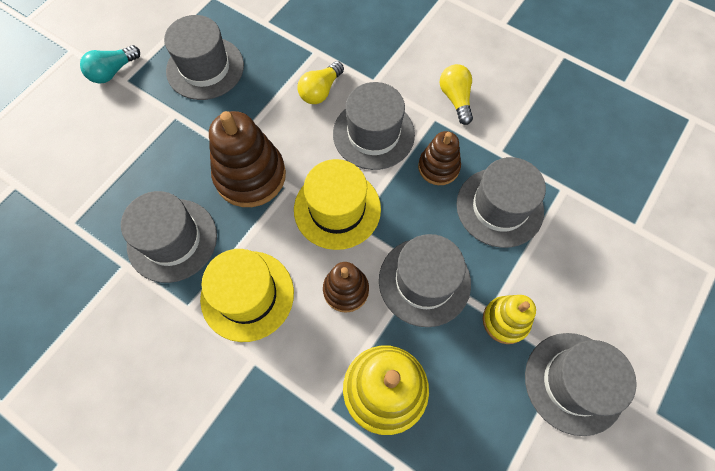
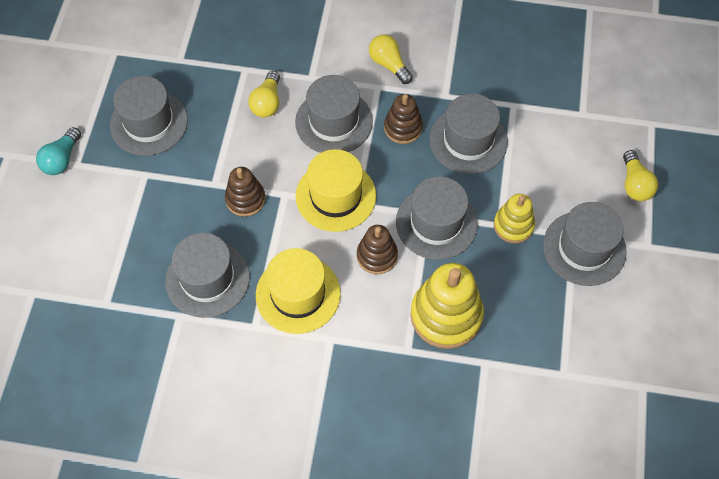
camera: 25 degrees left, 5 degrees down
(250, 176) = (245, 199): brown stacking toy -> brown stacking toy, size x0.59
(665, 333) = (635, 184): none -> yellow light bulb

